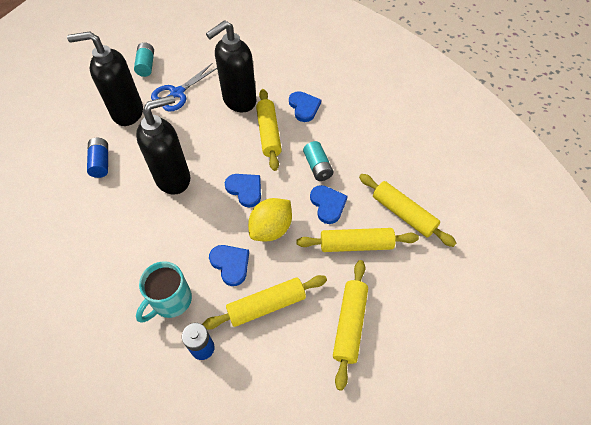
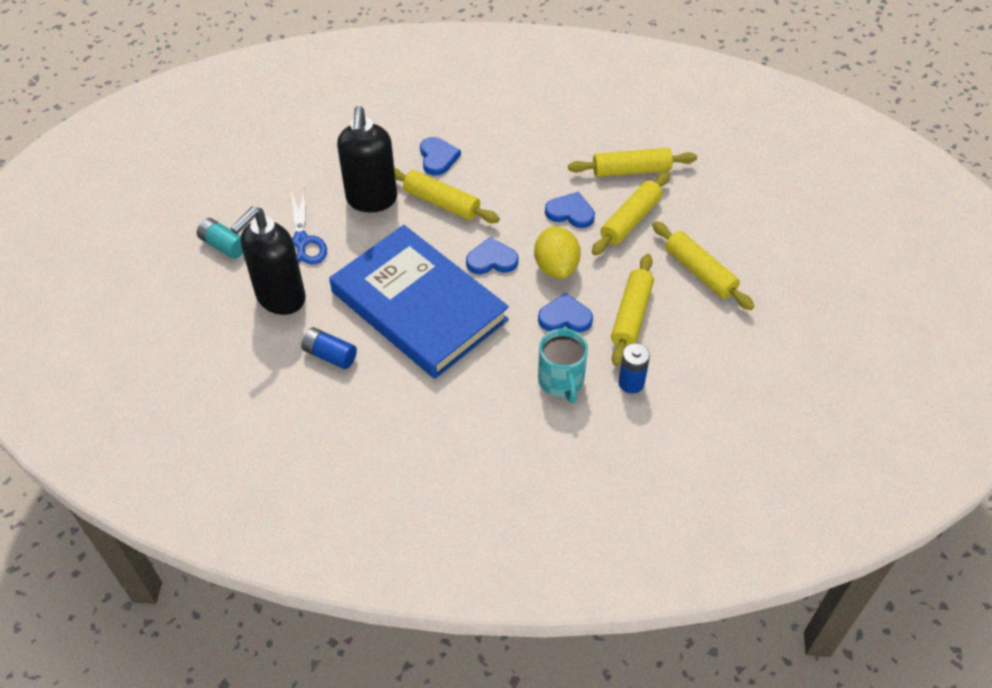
camera: 50 degrees left, 5 degrees down
(174, 178) = (419, 306): black soap dispenser -> blue book
(304, 107) = (438, 157): blue heart -> blue heart turned 60 degrees clockwise
(317, 167) = (521, 193): turquoise battery -> none

